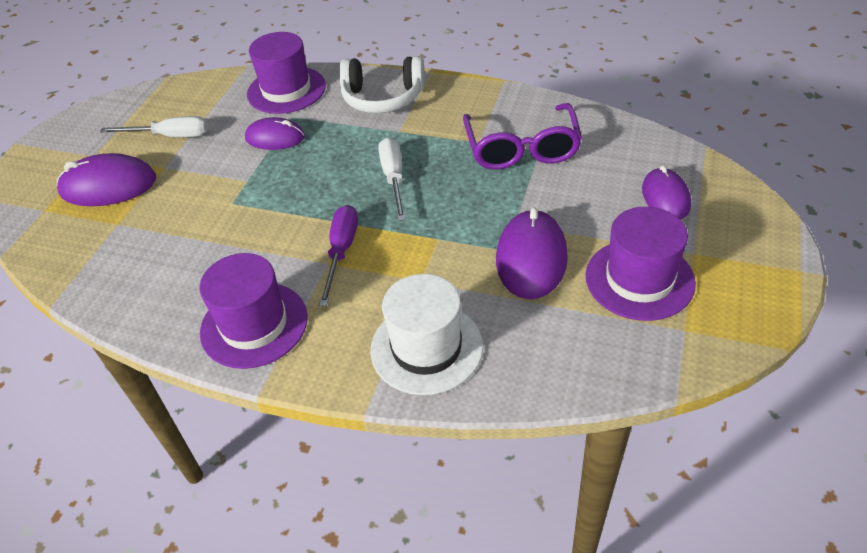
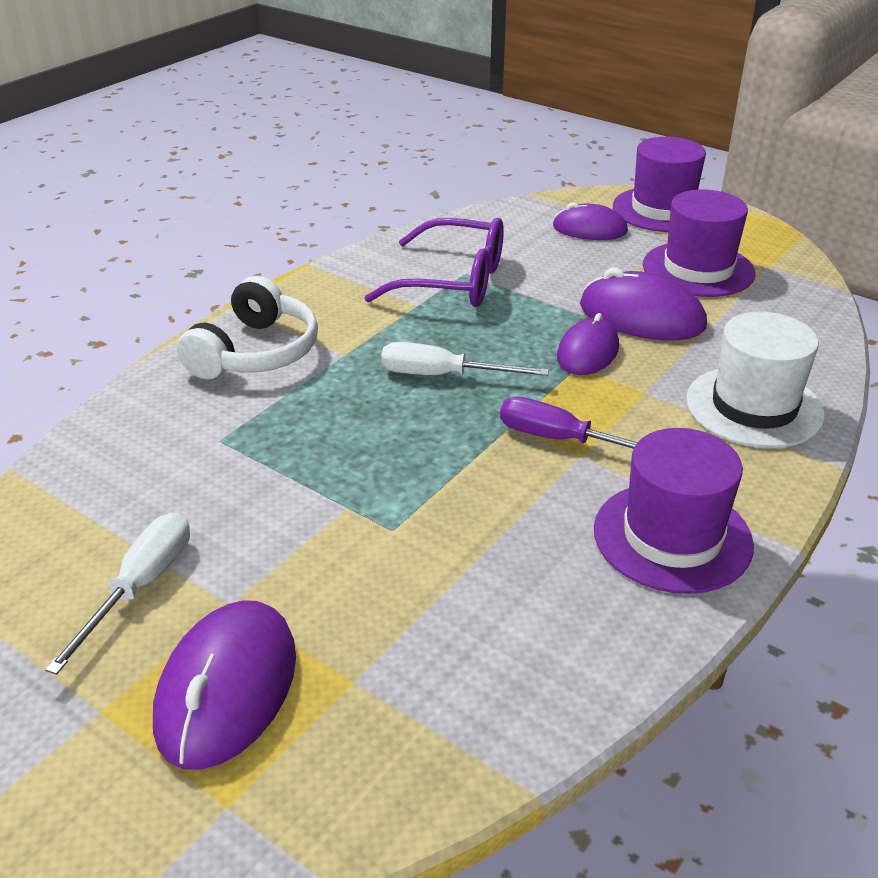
camera: 75 degrees left, 10 degrees down
(275, 138) = (261, 463): purple mouse -> purple mouse (587, 352)
(286, 90) = (140, 434): purple hat -> purple hat (662, 209)

